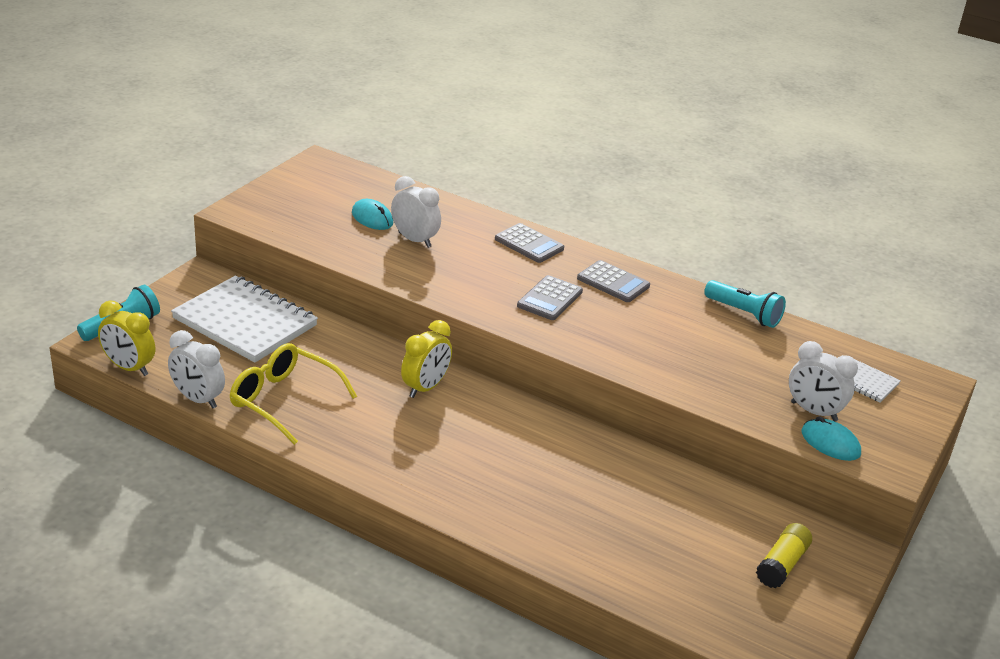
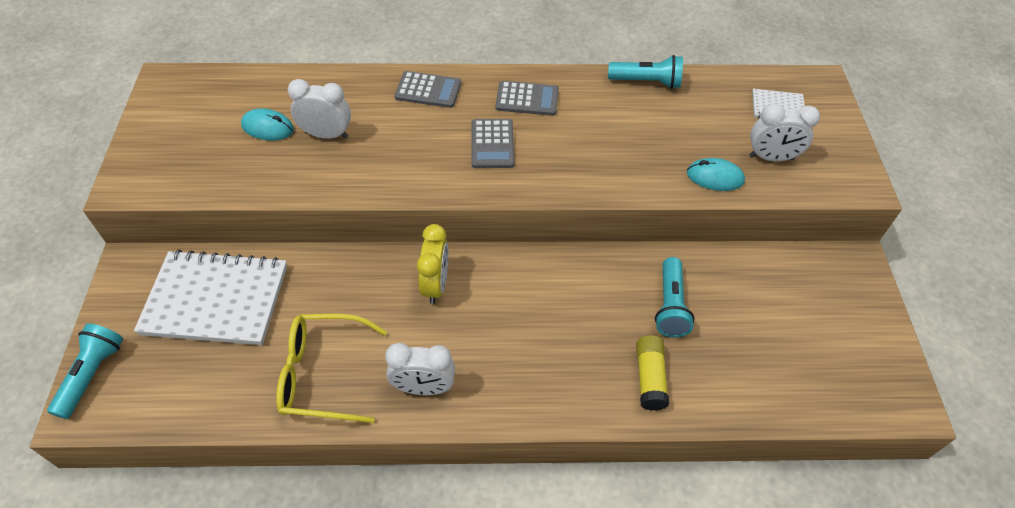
camera: 30 degrees left, 20 degrees up
(129, 368) = (139, 424): yellow clock -> none
(198, 399) = (239, 423): white clock -> white clock (423, 388)
(624, 492) = (670, 306): none -> turquoise flashlight
(782, 565) = (826, 309): yellow glue stick -> yellow glue stick (650, 378)
(830, 443) = (806, 183): turquoise mouse -> turquoise mouse (715, 177)

